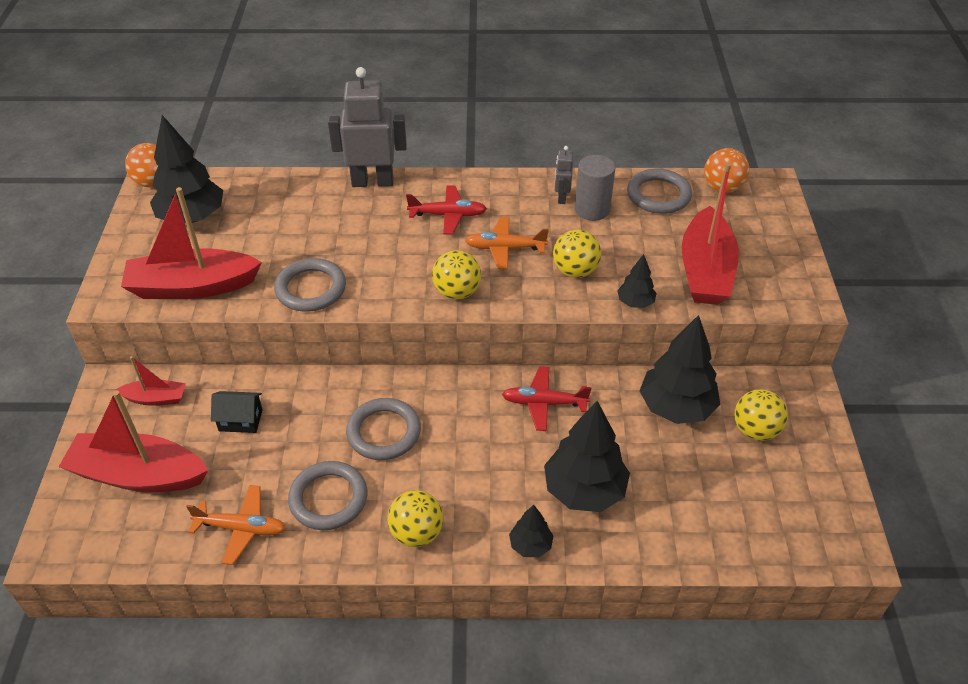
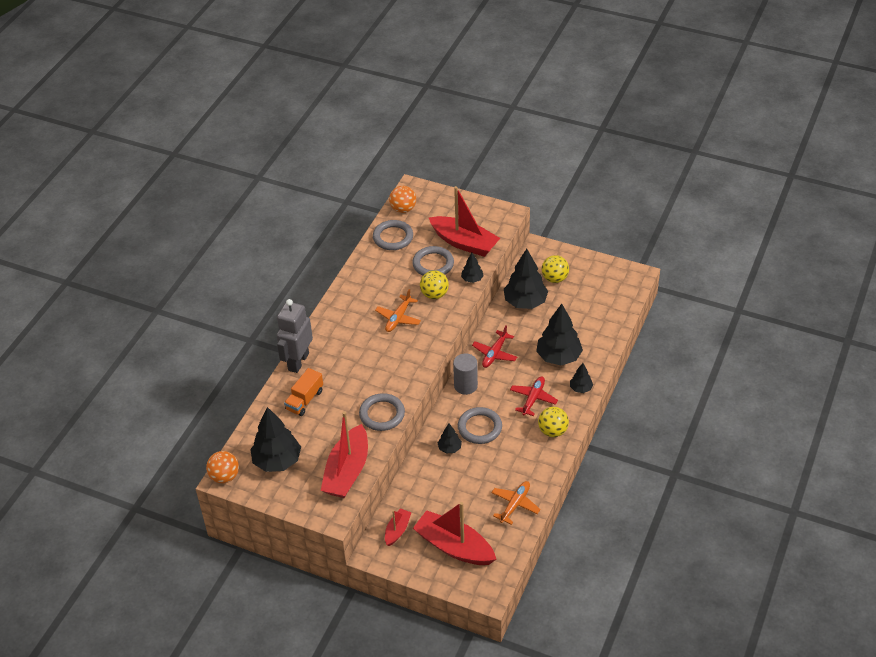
camera: 65 degrees left, 0 degrees up
(138, 475) = (454, 546): red boat -> red boat turned 90 degrees clockwise
(240, 420) = (437, 491): black house -> none
(307, 208) = (305, 400): none -> orange truck
(328, 409) = (449, 448): none -> black tree
(328, 498) = (513, 462): grey ring -> grey ring (433, 264)
(448, 215) = (353, 334): red plane -> red plane (533, 398)
(457, 292) = (422, 349): yellow ball -> none
(561, 197) = (369, 279): grey robot -> none
(592, 209) = (388, 270): grey cylinder -> grey cylinder (465, 386)

